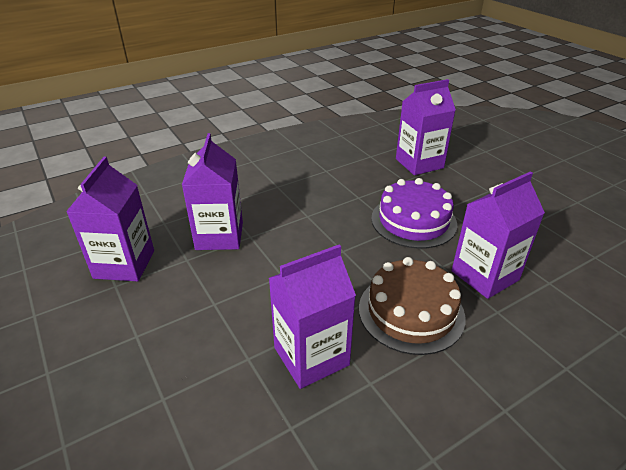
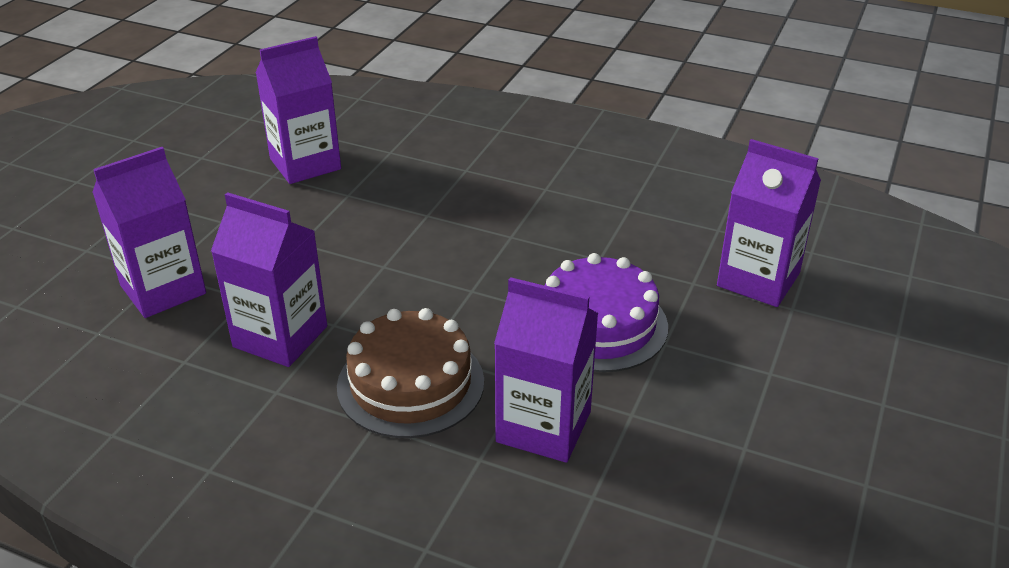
camera: 55 degrees right, 0 degrees up
(219, 236) = (406, 195): purple carton -> purple carton (163, 289)

